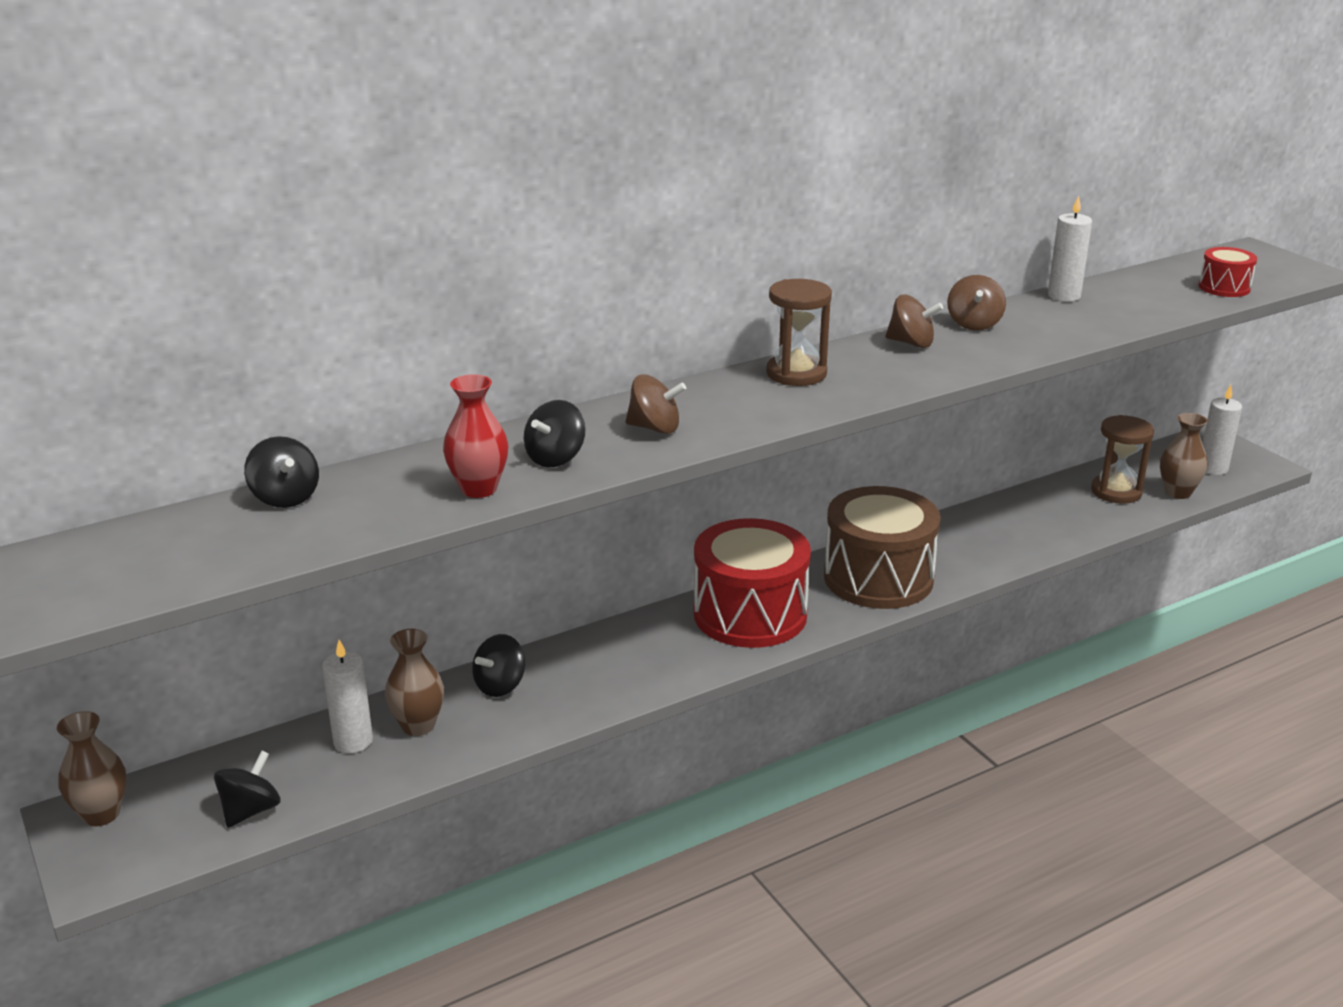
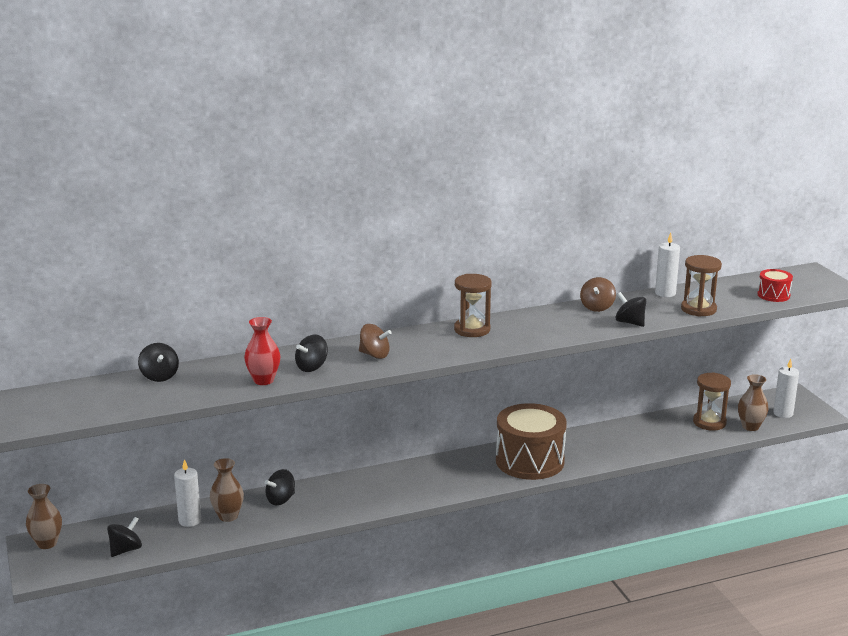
camera: 10 degrees right, 5 degrees down
(750, 614) = (442, 474): red drum -> none
(911, 343) = (551, 316): brown spinning top -> none
(1038, 344) = (630, 322): none -> black spinning top
(1129, 316) = (698, 309): none -> brown hourglass

